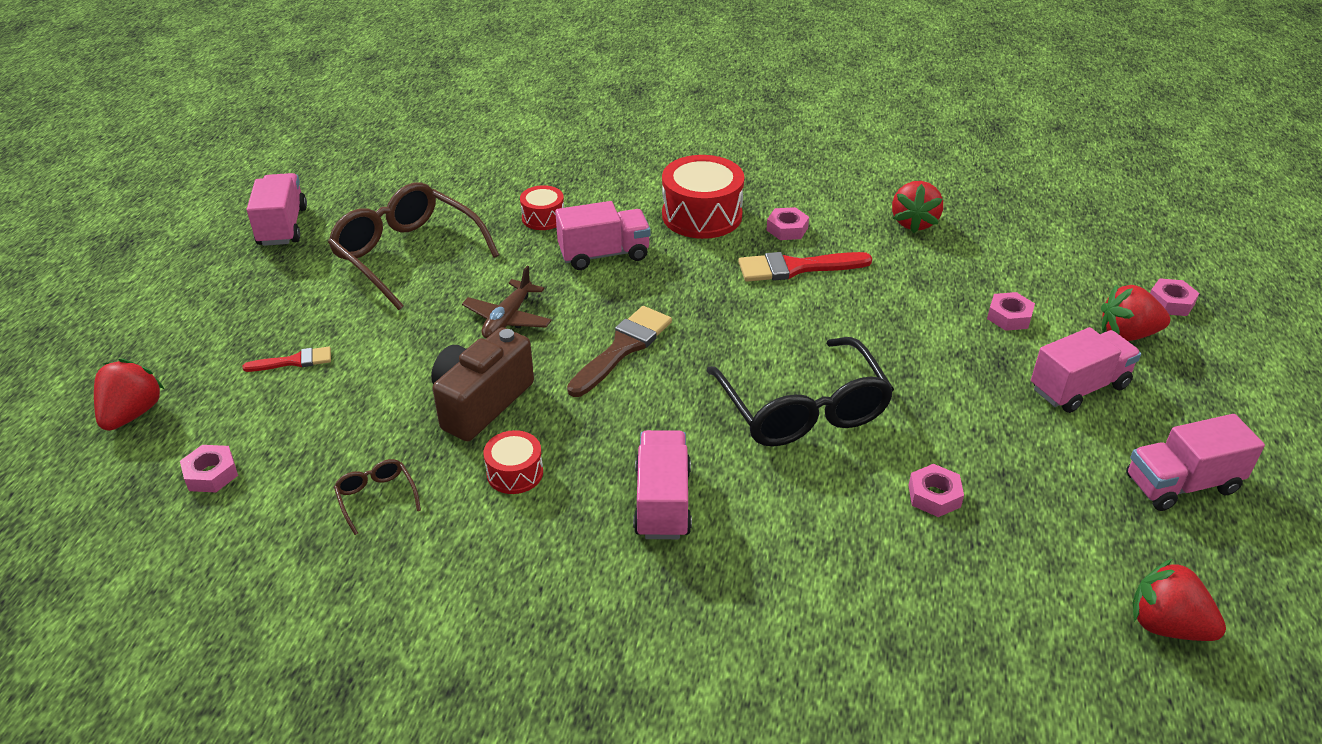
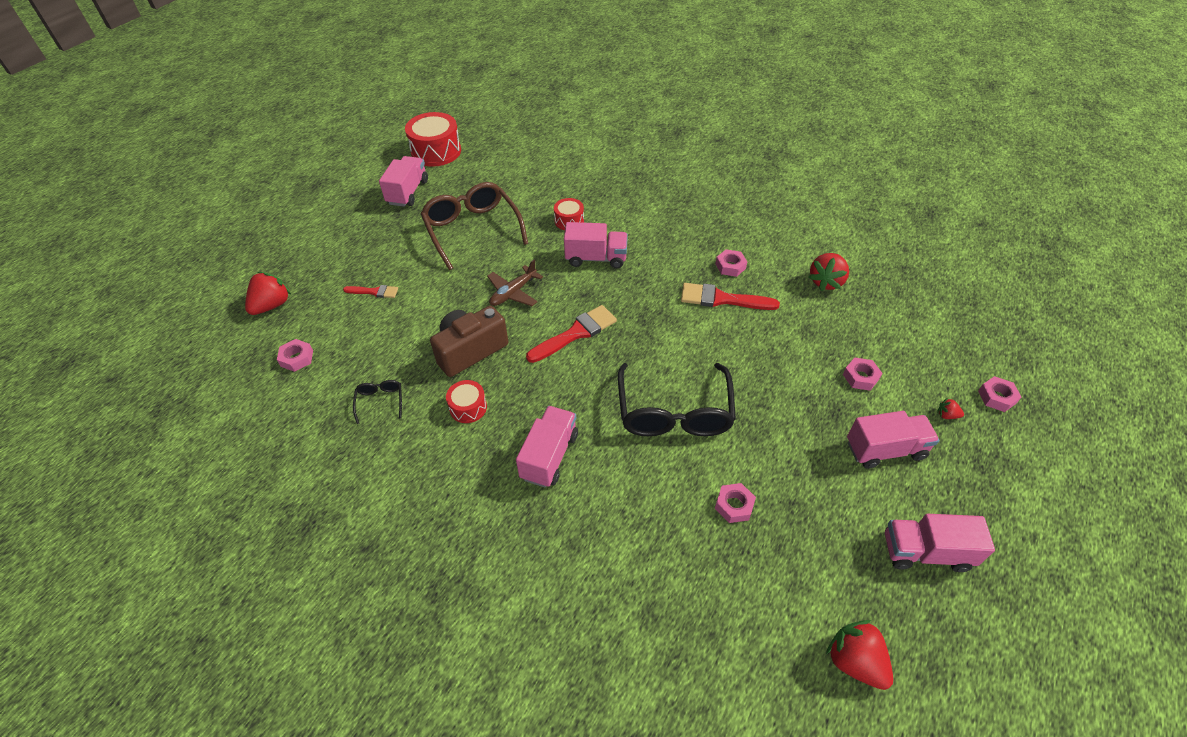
camera: 20 degrees right, 10 degrees up
(376, 498) = (380, 402): brown glasses -> black glasses
(623, 348) = (576, 333): brown brush -> red brush
(702, 215) = (675, 242): red drum -> red drum (436, 151)
(1127, 334) = (946, 415): red strawberry -> red strawberry, size x0.47

